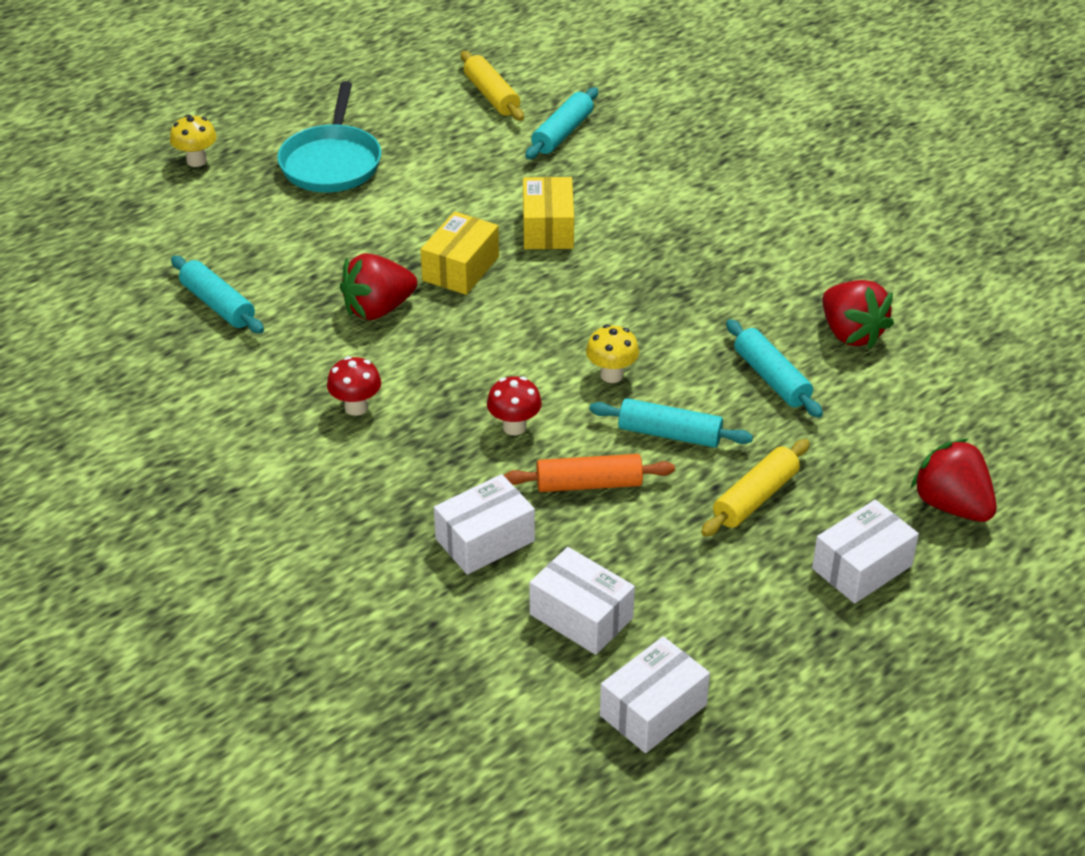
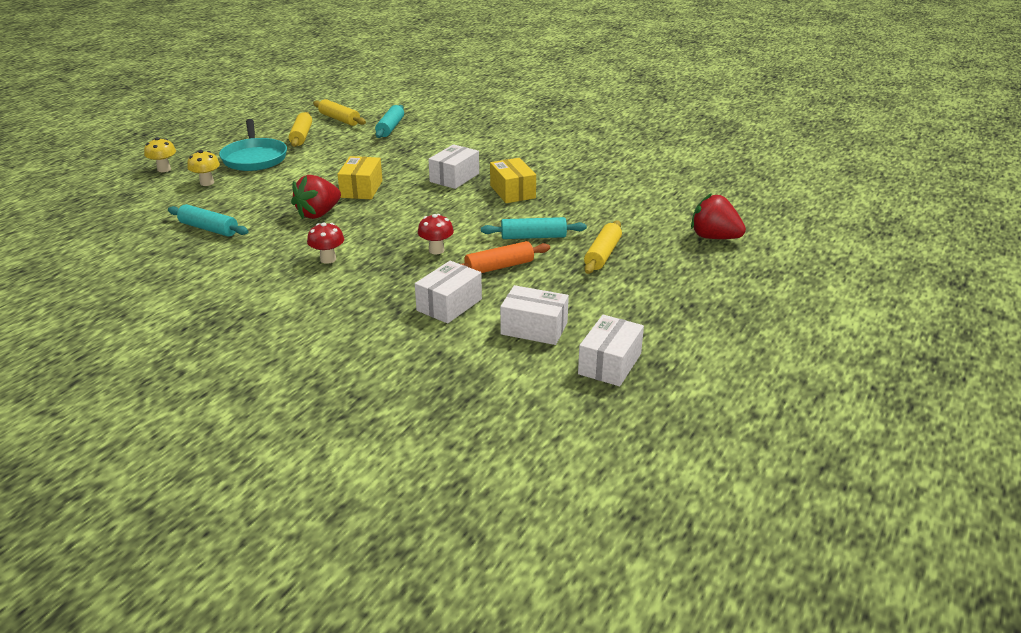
camera: 20 degrees left, 10 degrees down
(419, 125) = (301, 136): none -> yellow rolling pin
(548, 228) = (405, 165): yellow box -> yellow box (512, 192)
(611, 375) = (482, 218): yellow mushroom -> yellow mushroom (207, 183)
(771, 378) = (576, 204): turquoise rolling pin -> none
(851, 333) = (607, 179): red strawberry -> none
(862, 567) = (685, 272): white box -> white box (454, 177)

